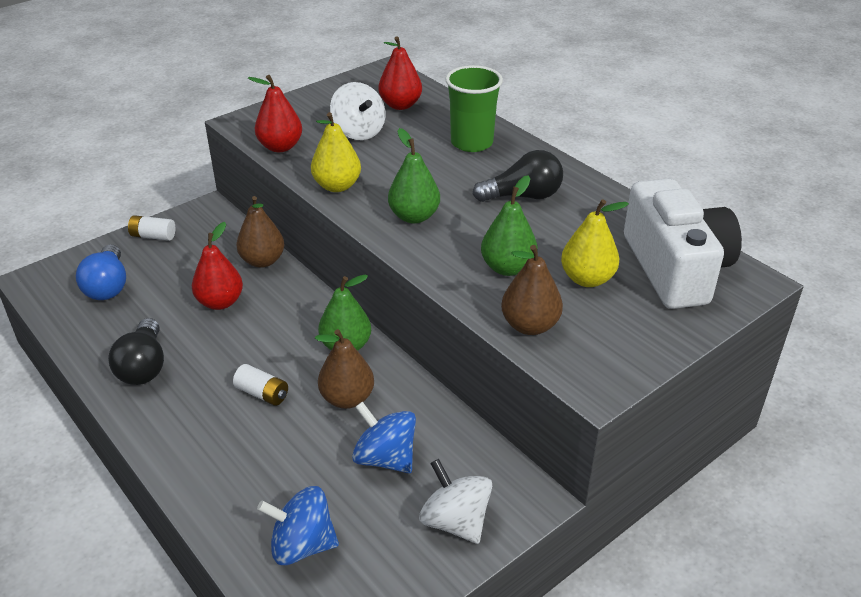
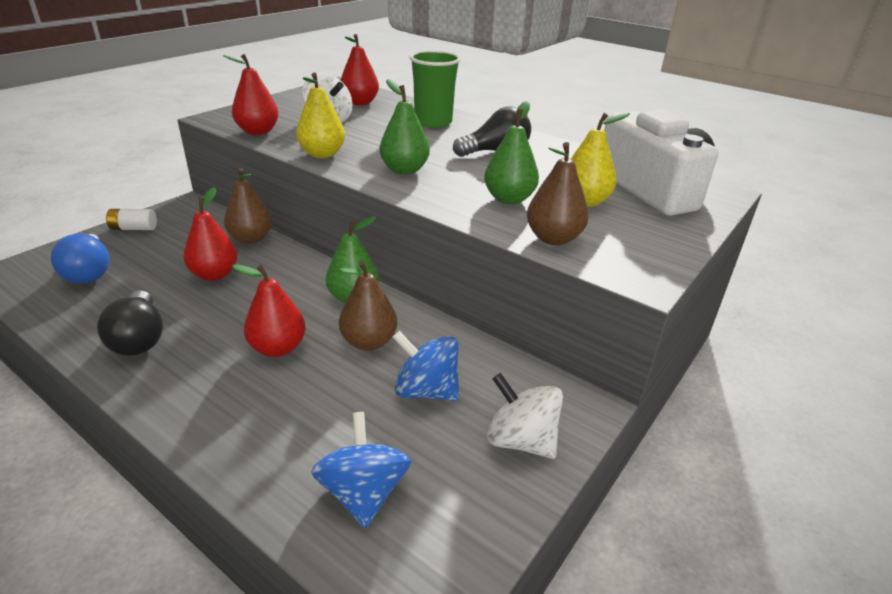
camera: 15 degrees left, 5 degrees down
(262, 393) = (278, 348): white battery -> red pear
(302, 545) = (363, 493): blue spinning top -> blue spinning top turned 90 degrees clockwise

